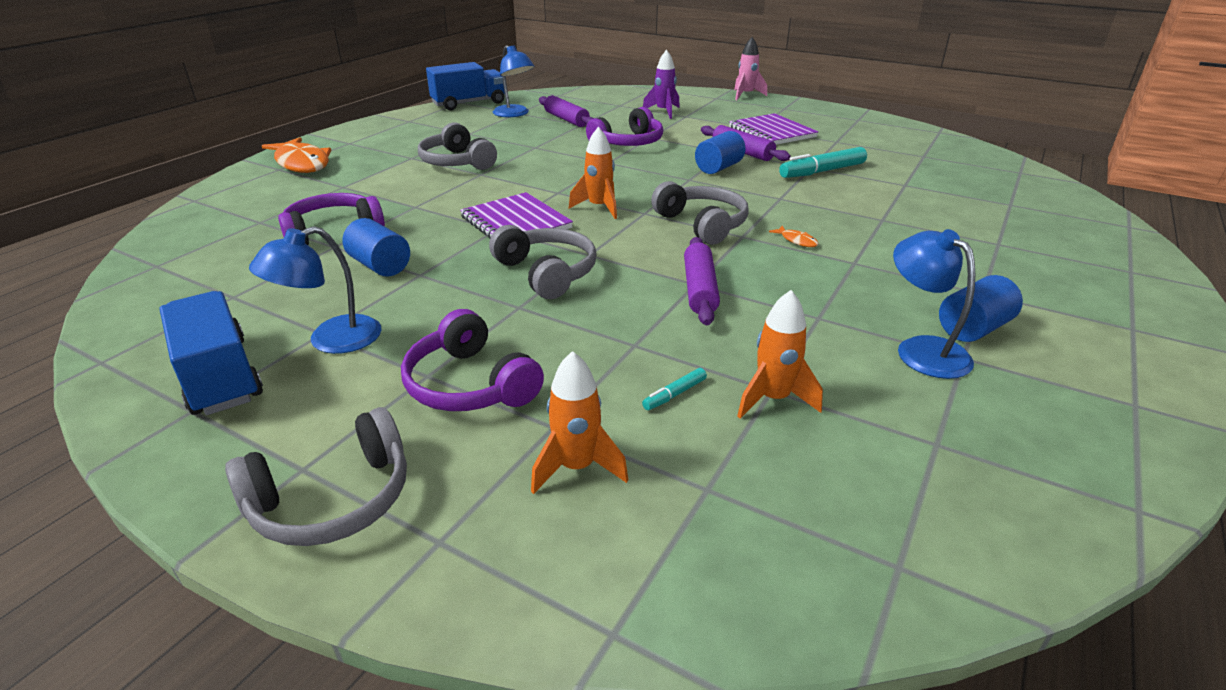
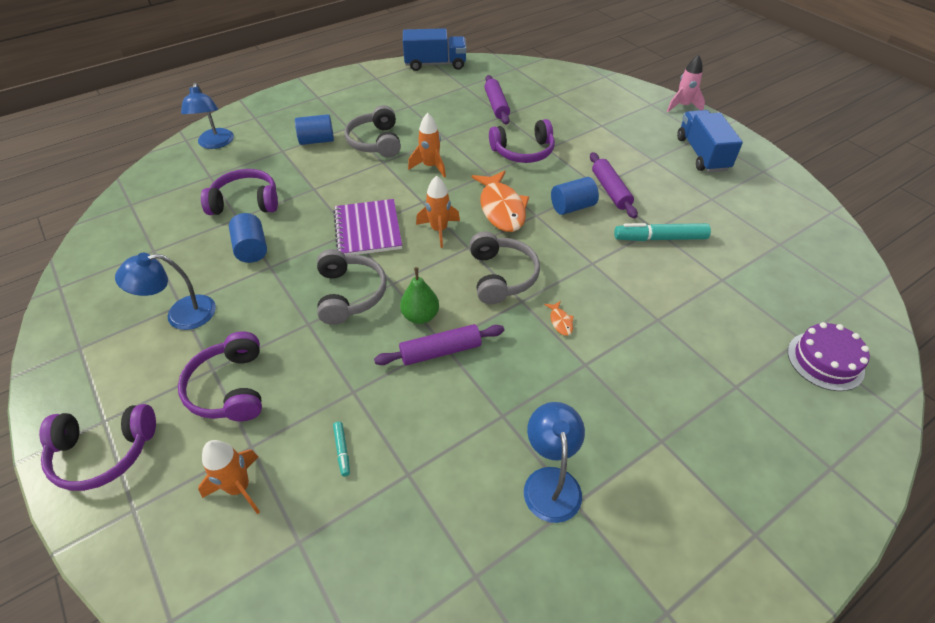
camera: 25 degrees right, 15 degrees up
(220, 376) = (107, 324): blue truck -> blue truck (702, 154)
(302, 163) = (272, 115): orange fish -> orange fish (501, 208)
(333, 499) = (103, 452): grey headphones -> purple headphones
(514, 114) = (460, 88): blue lamp -> blue lamp (215, 143)
(648, 270) = (420, 316): none -> green pear
(664, 112) = (586, 114): purple rocket -> none
(674, 394) = (342, 450): turquoise marker -> turquoise marker turned 90 degrees counterclockwise
(700, 289) = (440, 351): purple rolling pin -> purple rolling pin turned 45 degrees clockwise
(772, 132) = (661, 169): purple notebook -> none
(773, 399) = (401, 483): orange rocket -> orange rocket (430, 166)
(973, 329) = (613, 477): blue cylinder -> blue cylinder (317, 140)
(1044, 212) = (825, 361): none -> purple cake

